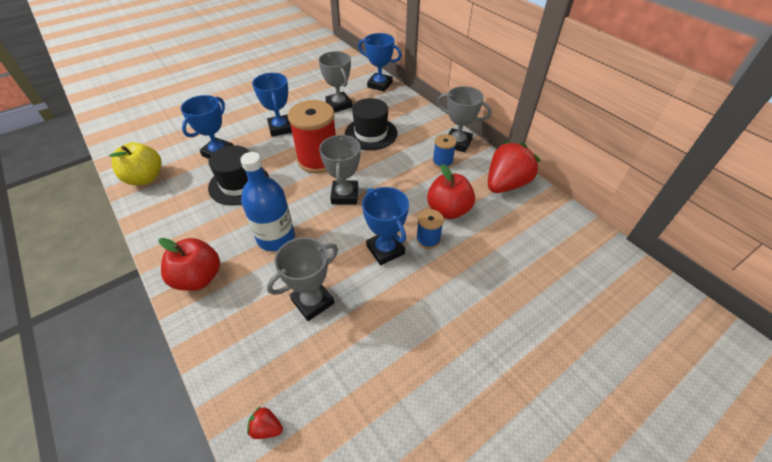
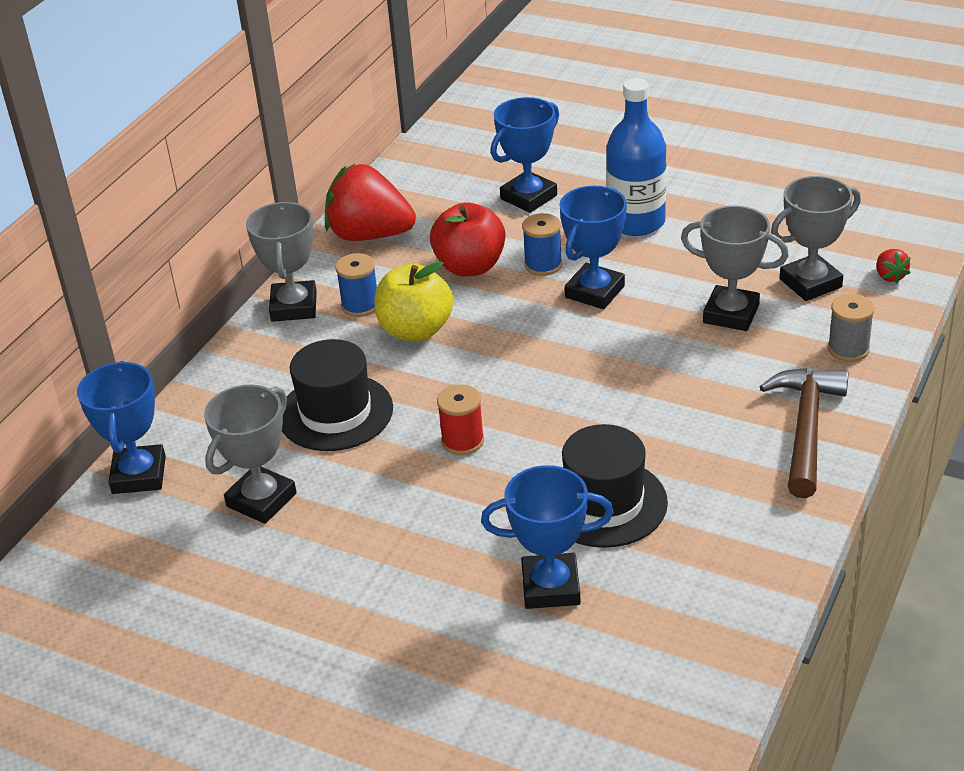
camera: 115 degrees left, 10 degrees down
(145, 178) = (705, 643): yellow apple -> yellow apple (415, 330)
(198, 278) = (806, 428): red apple -> brown hammer
(228, 342) = (848, 349): none -> grey spool
(276, 238) = (671, 396): blue bottle -> blue bottle (636, 222)
(280, 128) = (406, 543): blue trophy -> blue trophy (528, 197)
(318, 160) = (462, 441): red spool -> red spool, size x0.49
(345, 195) = (524, 371): grey trophy -> grey trophy (810, 283)

